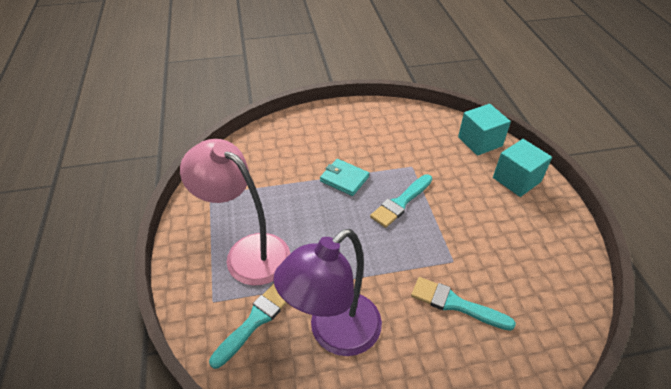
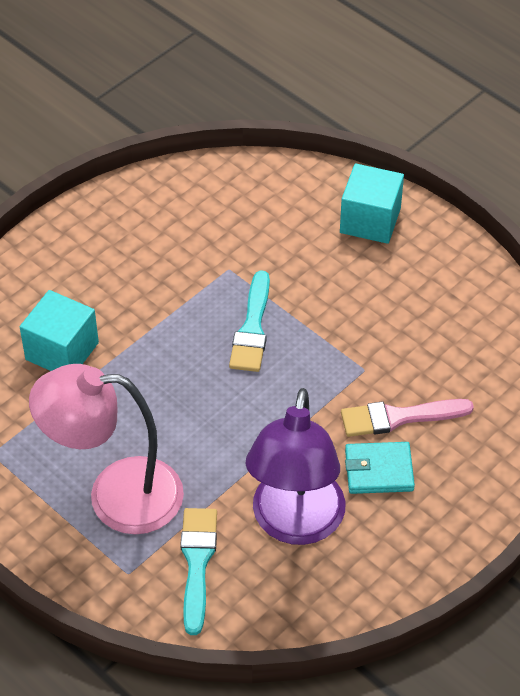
camera: 35 degrees left, 5 degrees up
(344, 179) = (155, 334): turquoise wallet -> turquoise wallet (379, 470)
(455, 304) = (399, 417): turquoise brush -> pink brush
(480, 141) = (290, 185): turquoise cube -> turquoise cube (62, 351)

